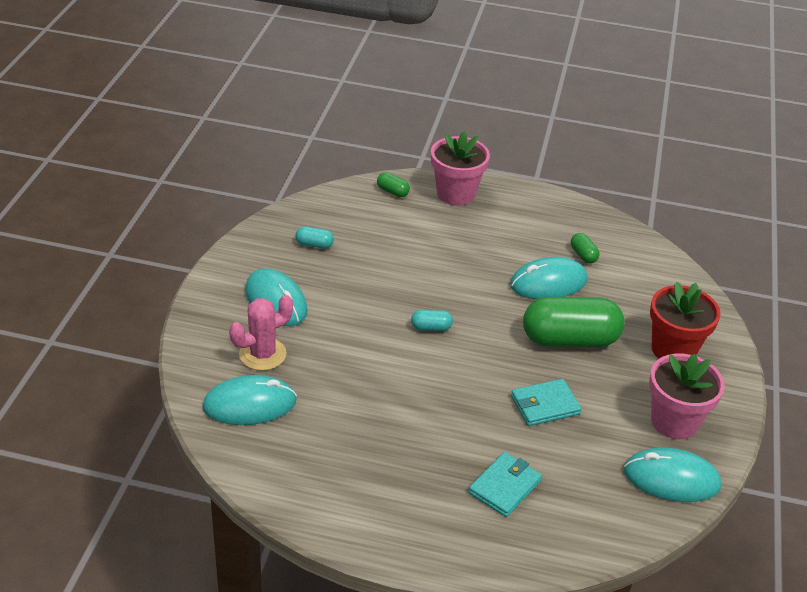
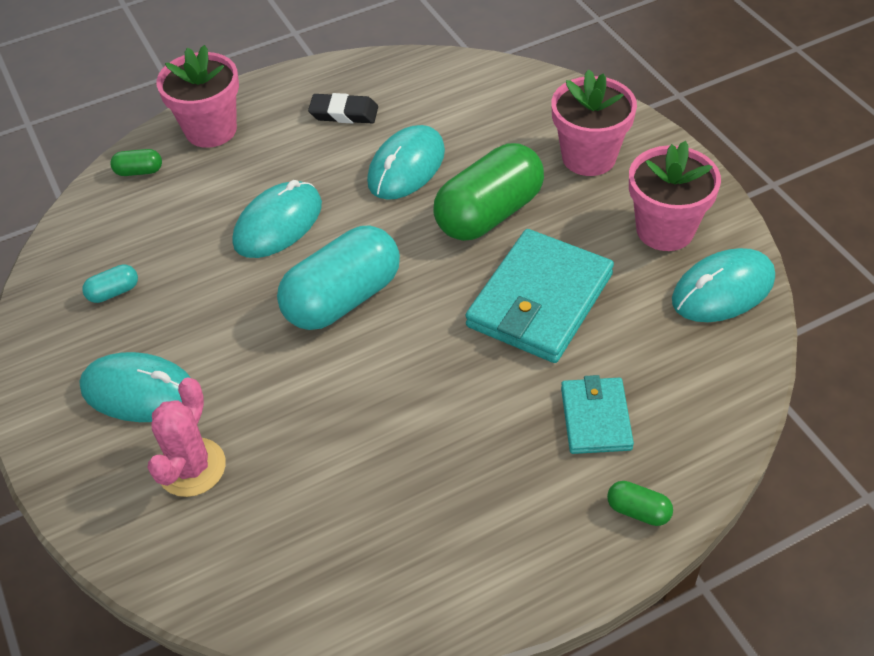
camera: 35 degrees left, 10 degrees up
(249, 404) = (241, 540): turquoise mouse -> turquoise mouse (278, 224)
(431, 328) = (343, 299): turquoise capsule -> turquoise capsule, size x2.40
(544, 231) = (344, 113): none -> black eraser
(545, 405) = (539, 300): turquoise wallet -> turquoise wallet, size x1.78
(583, 255) = (408, 115): green capsule -> green capsule (638, 511)
(673, 350) = (589, 157): red flower pot -> pink flower pot

